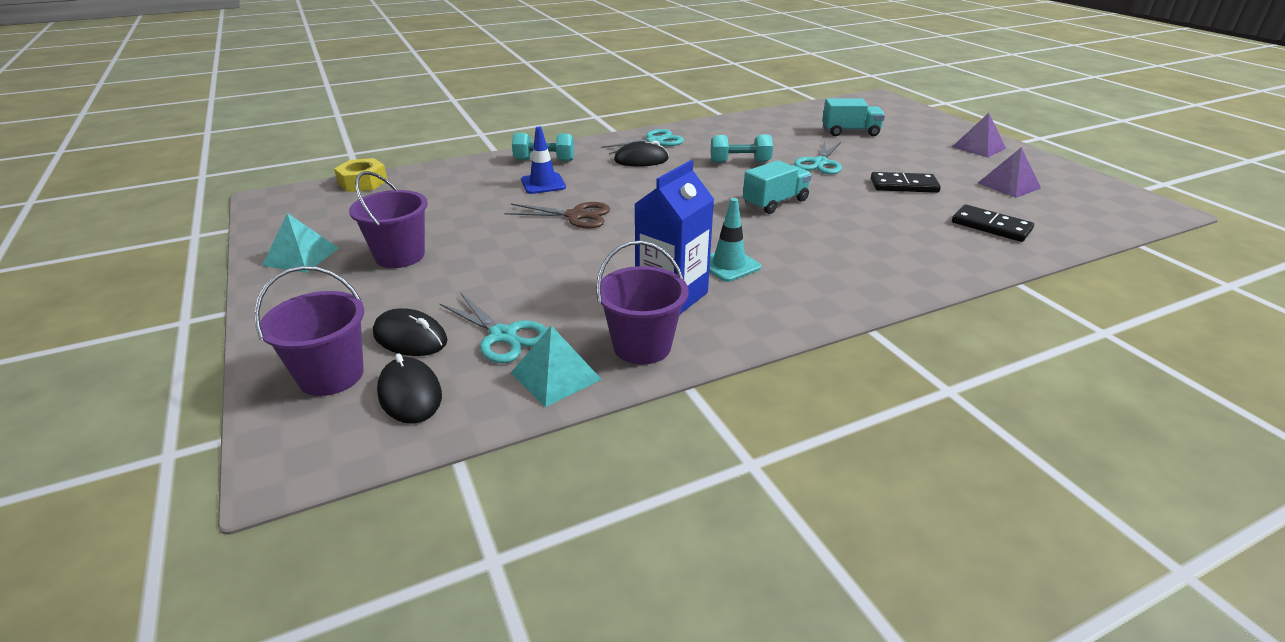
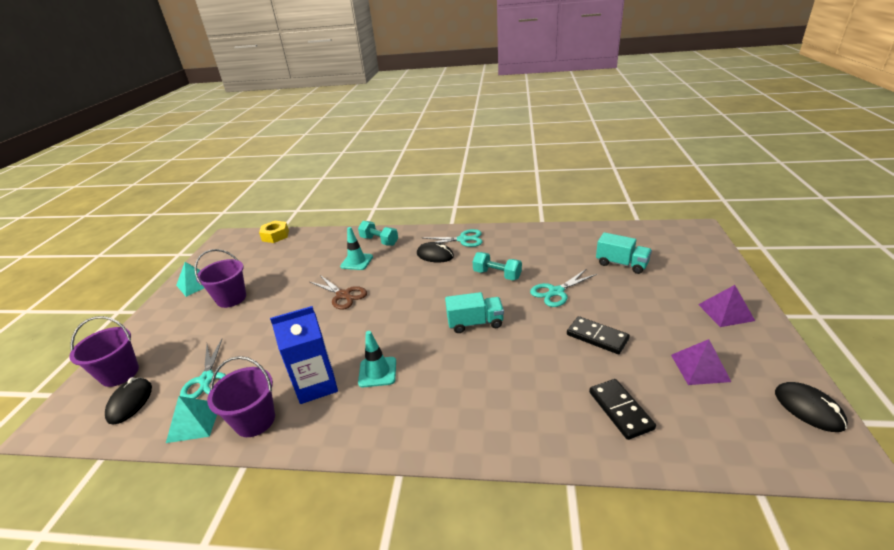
camera: 35 degrees right, 0 degrees up
(410, 338) = (172, 362): black mouse -> black mouse (808, 409)
(543, 184) = (356, 261): blue traffic cone -> turquoise traffic cone

